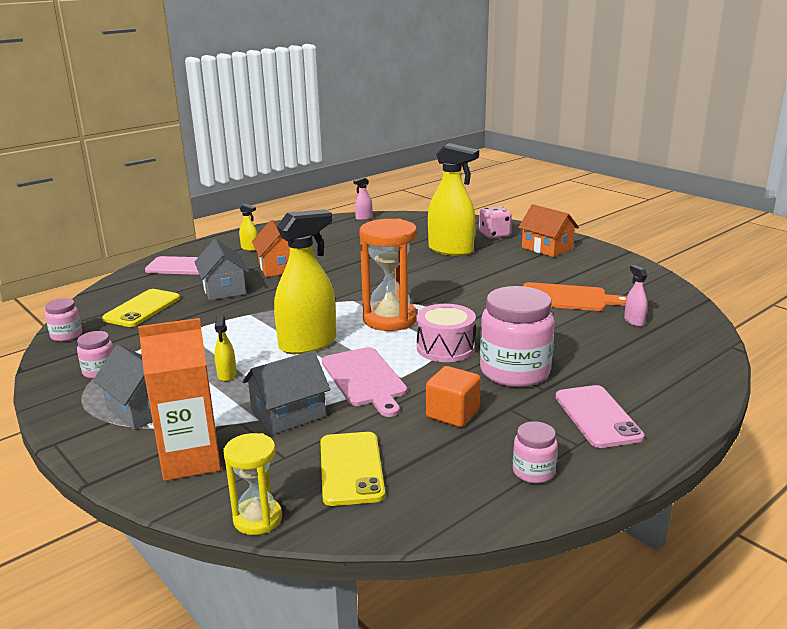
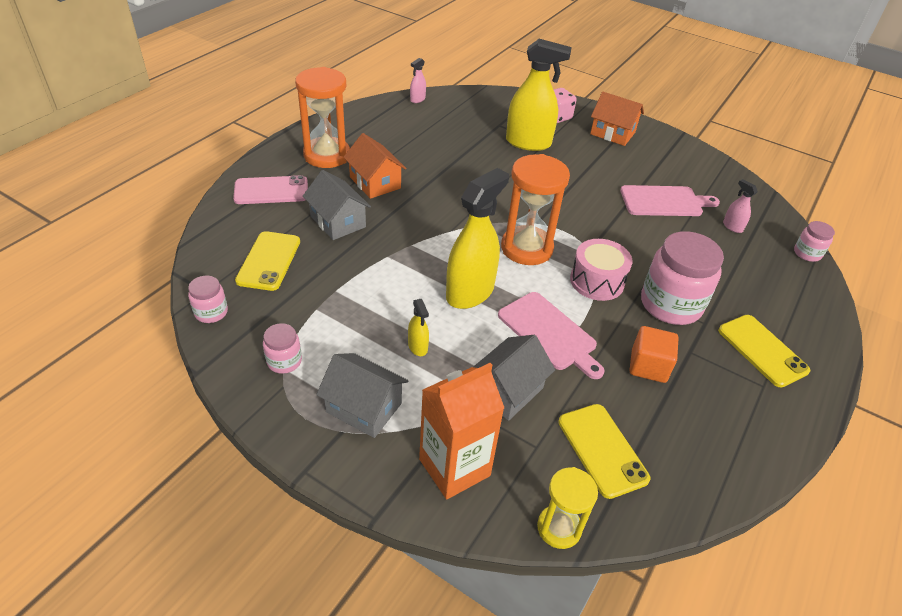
camera: 20 degrees left, 20 degrees up
(250, 248) = (327, 155): yellow spray bottle -> orange hourglass
(533, 472) = (747, 425): pink jar -> pink jar (807, 253)
(567, 298) = (664, 201): orange cutting board -> pink cutting board
(597, 416) = (762, 350): pink phone -> yellow phone

